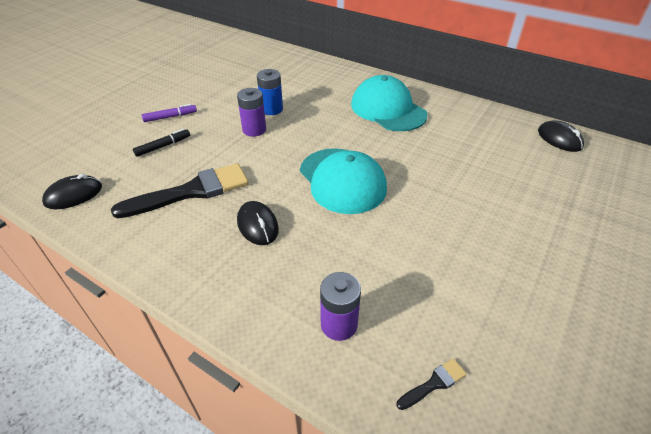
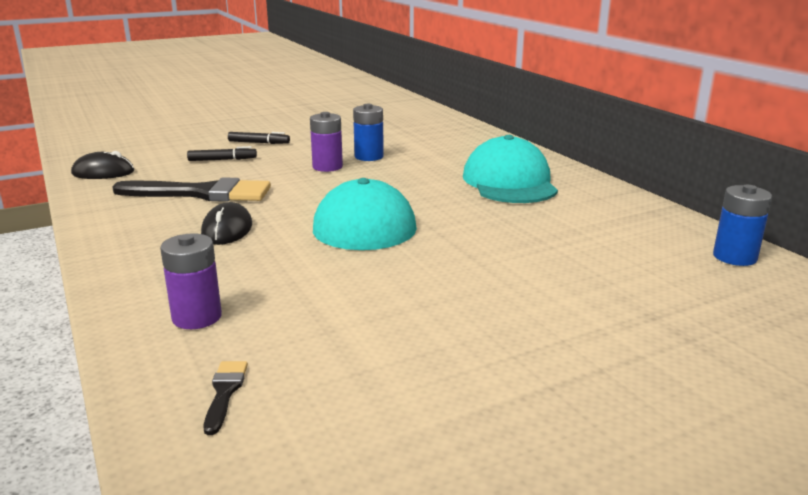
camera: 30 degrees right, 20 degrees down
(170, 117) = (259, 143): purple marker -> black marker
(434, 383) = (225, 392): black brush -> black brush turned 90 degrees counterclockwise
(559, 139) = (734, 257): black mouse -> blue battery

